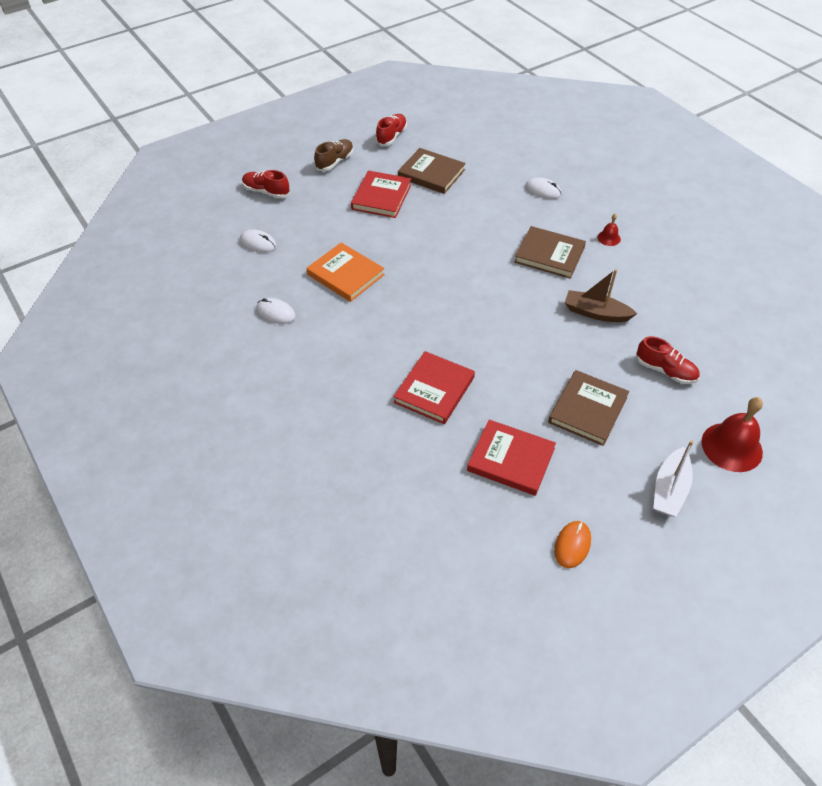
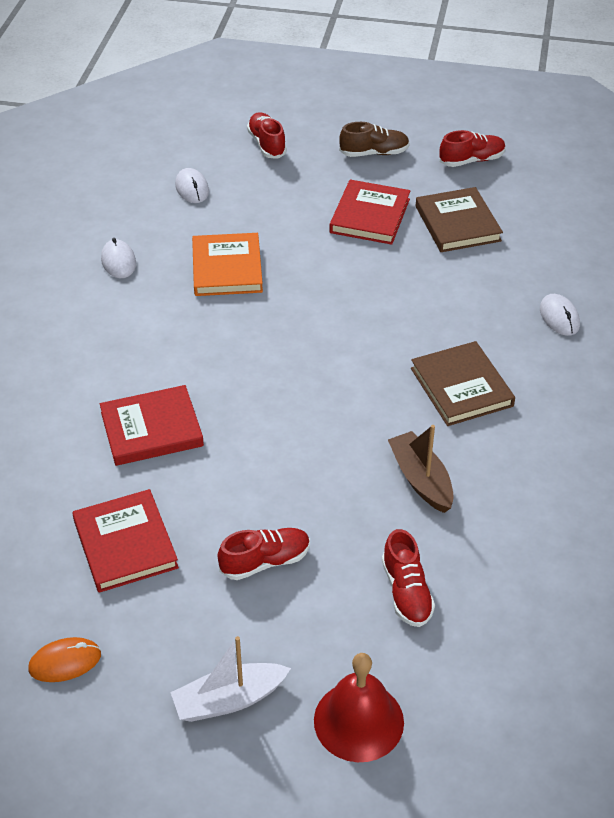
camera: 45 degrees right, 5 degrees down
(381, 197) = (370, 216): red book -> red book turned 45 degrees counterclockwise
(588, 410) = (265, 561): brown book -> red shoe
(609, 238) = (559, 416): red bell -> none

